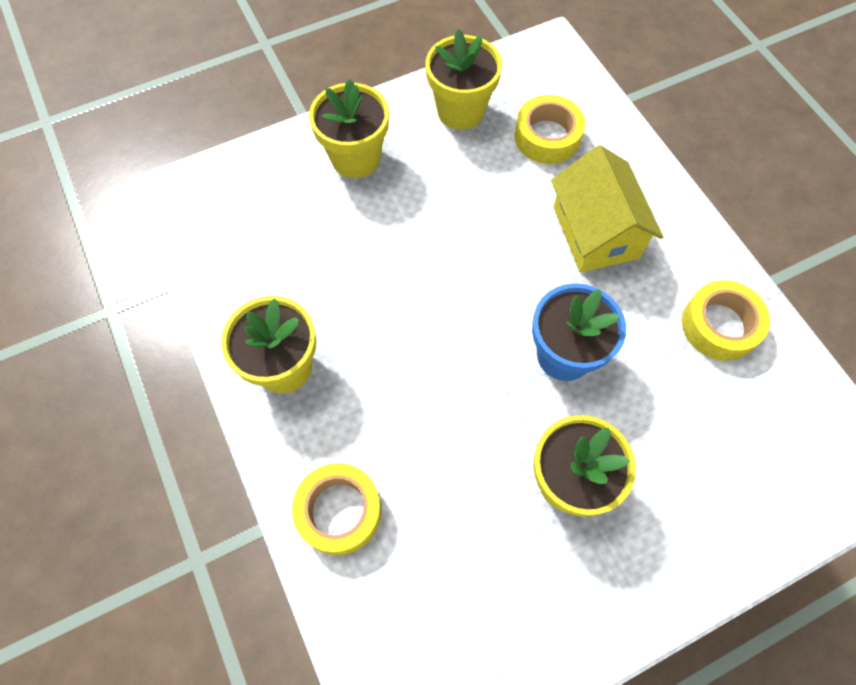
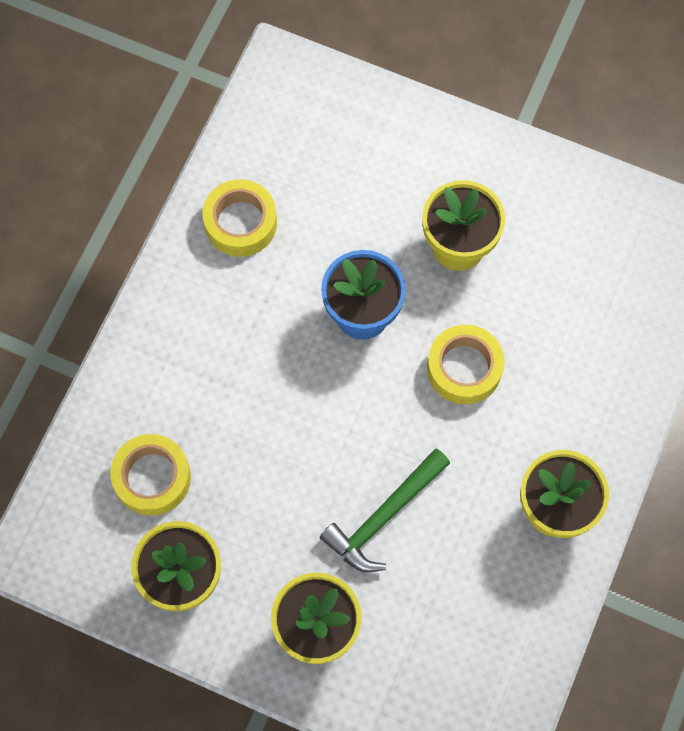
camera: 130 degrees left, 5 degrees up
(339, 511) = (614, 376): yellow tape -> yellow tape (464, 368)
(391, 249) = (383, 516): none -> green hammer
(595, 232) = (226, 367): yellow house -> none

